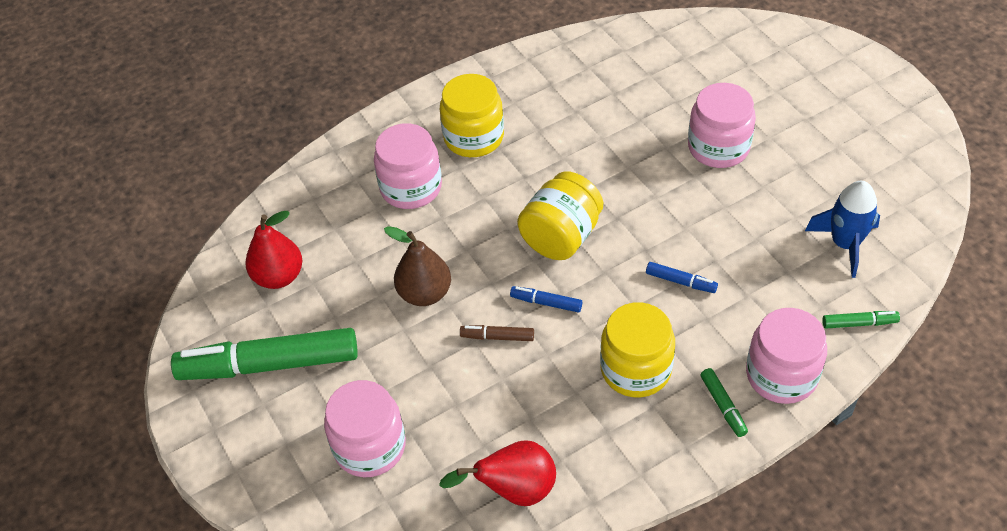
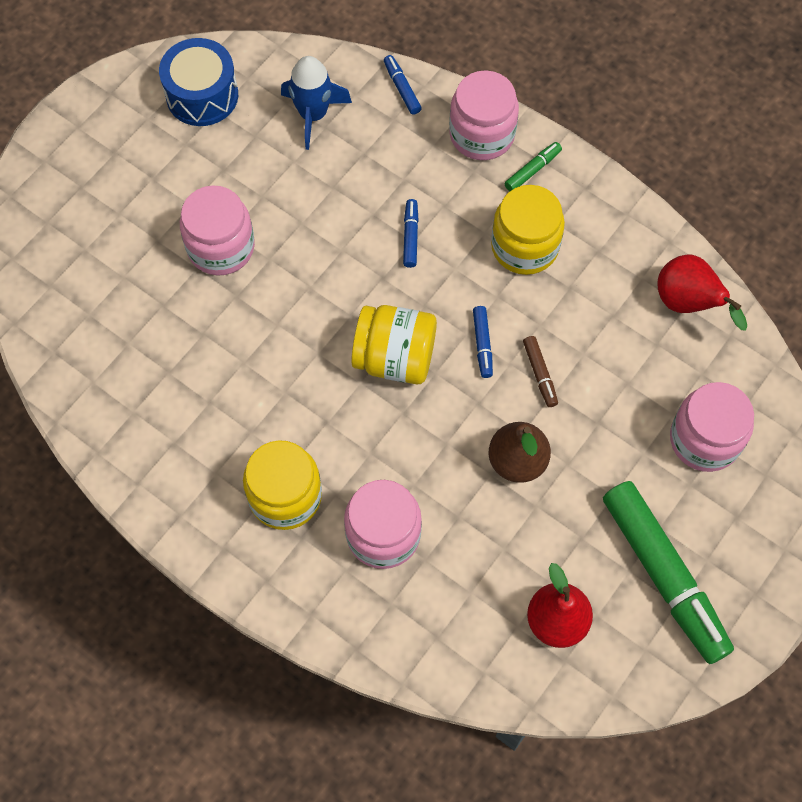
camera: 115 degrees left, 15 degrees up
(859, 323) = (402, 88): green marker -> blue marker
(890, 168) = (202, 95): none -> blue drum

